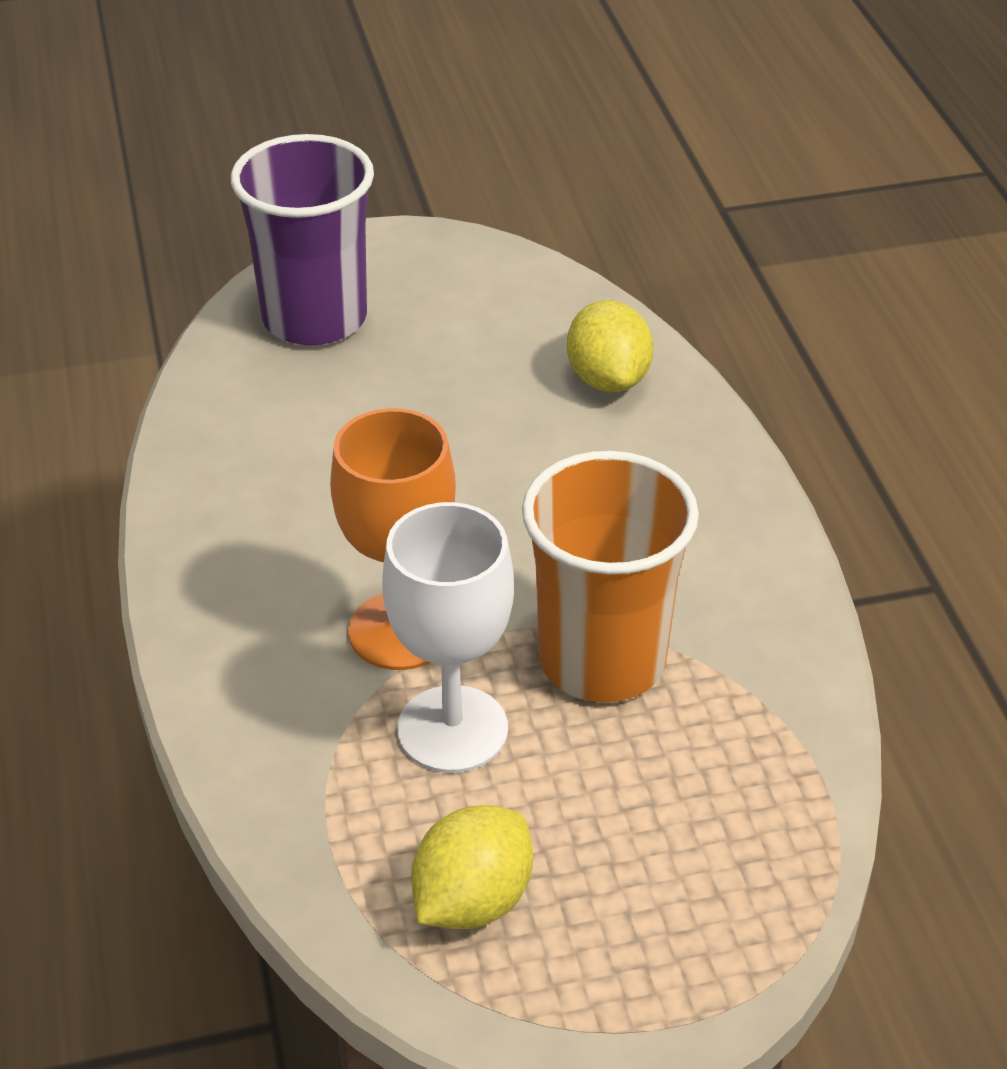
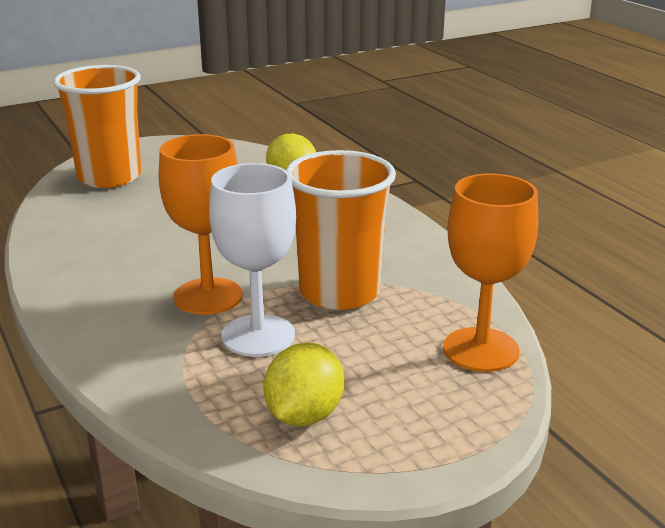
camera: 15 degrees left, 15 degrees down
(314, 318) = (109, 177): purple cup -> orange cup
(776, 827) = (481, 350): none -> orange goblet

